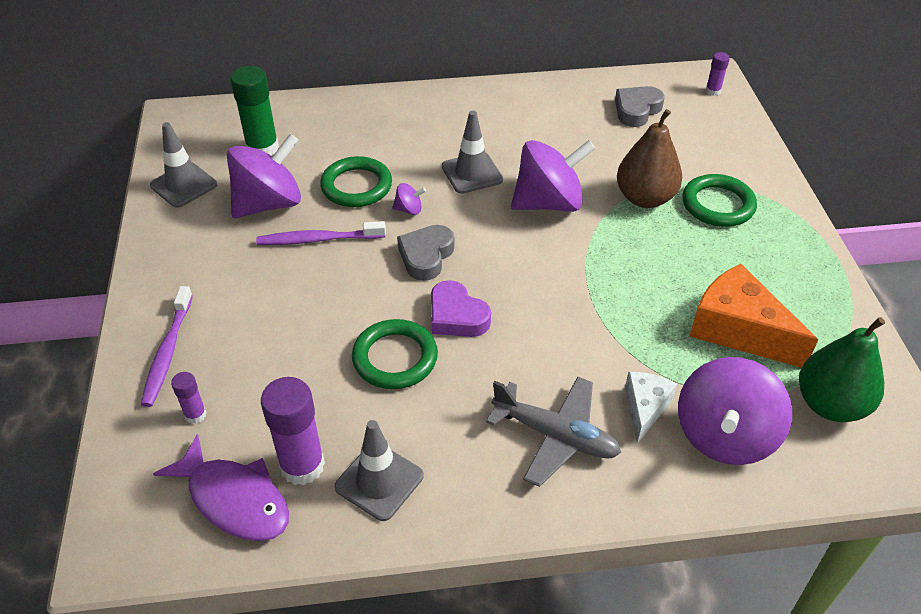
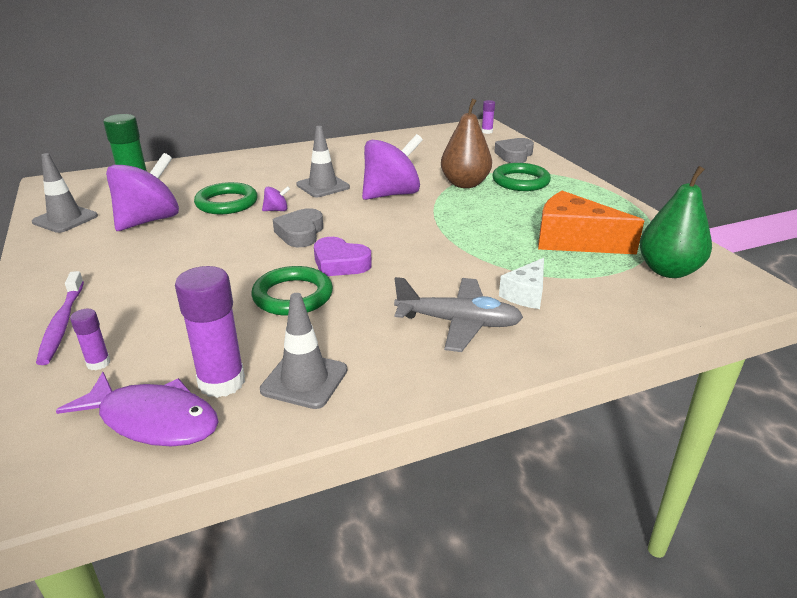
camera: 15 degrees left, 15 degrees down
(318, 239) = (200, 235): purple toothbrush -> none
(637, 110) = (437, 145): grey heart -> grey heart (514, 155)
(645, 408) = (526, 294): white cheese -> white cheese turned 150 degrees counterclockwise
(724, 435) = (599, 300): purple spinning top -> none

